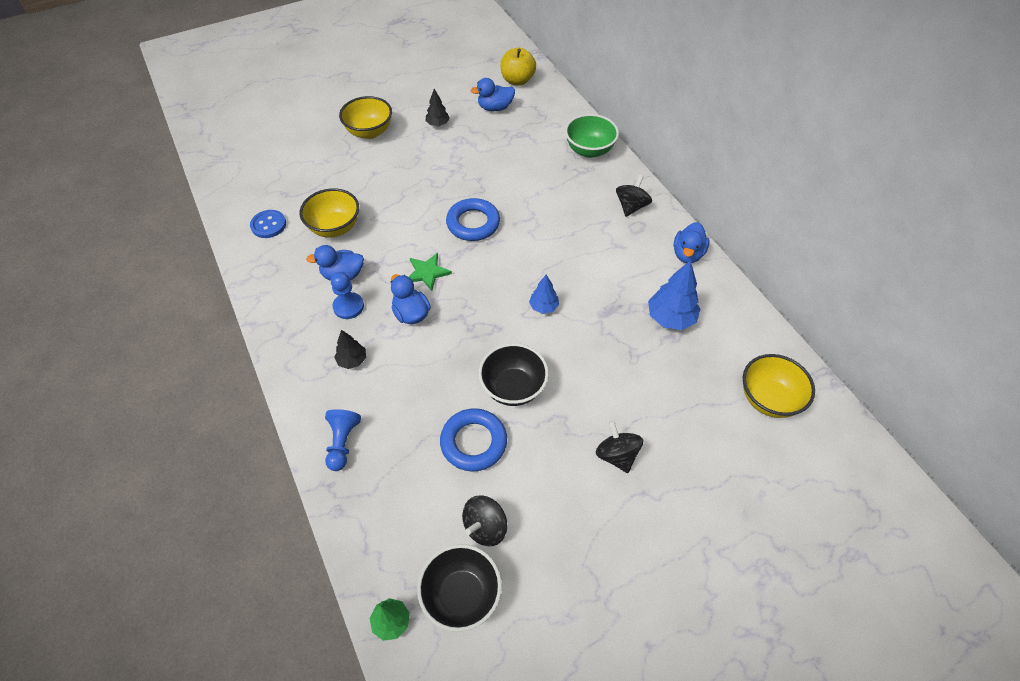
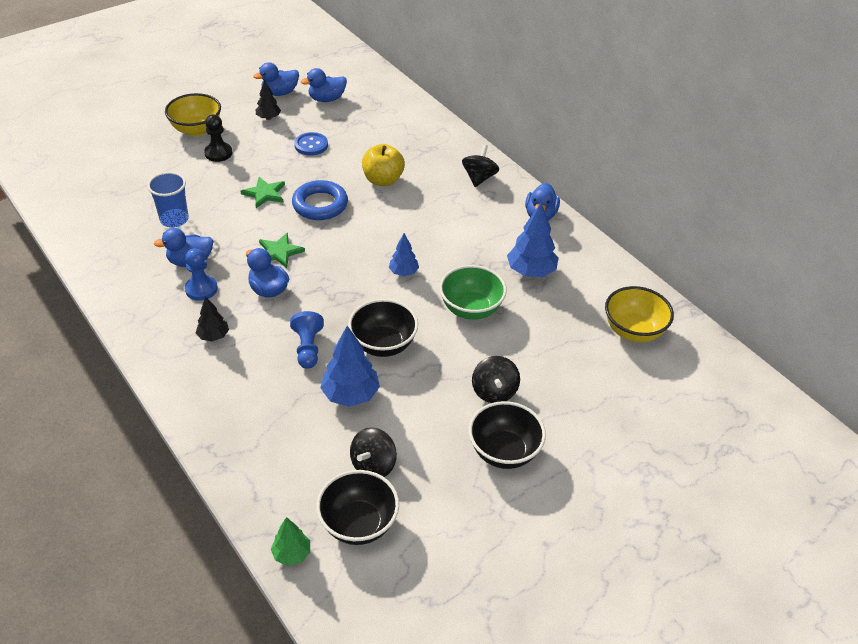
camera: 10 degrees left, 10 degrees down
(268, 225) = (101, 222): blue button -> blue button (311, 145)
(335, 227) = (174, 219): yellow bowl -> blue cup
(342, 443) = (216, 409): blue pawn -> blue pawn (308, 348)
(386, 159) = (218, 153): none -> black pawn
(422, 206) = (265, 193): none -> green star
(452, 98) = (280, 93): none -> blue duck
(474, 442) = (350, 395): blue ring -> blue tree
(517, 80) = (346, 73): yellow apple -> yellow apple (383, 180)
(589, 150) = (430, 131): green bowl -> green bowl (471, 309)
(617, 455) = (494, 391): black spinning top -> black spinning top turned 150 degrees counterclockwise
(618, 528) = (504, 452): none -> black bowl

